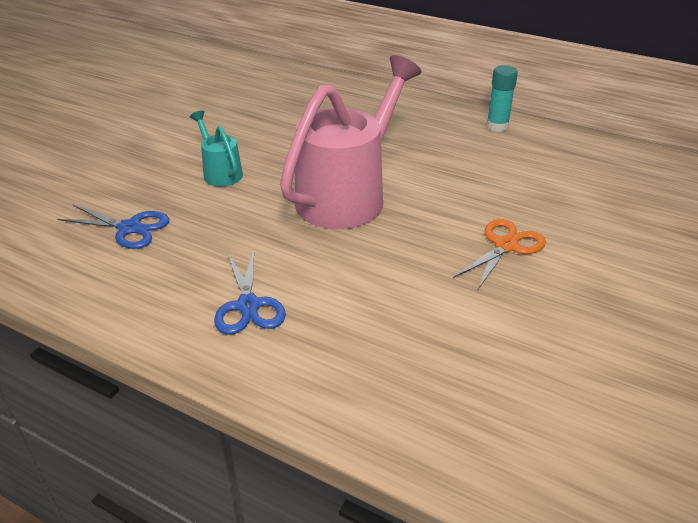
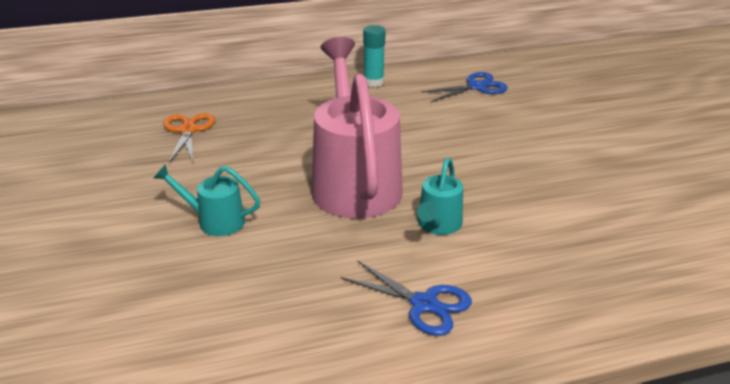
camera: 45 degrees left, 5 degrees down
(129, 228) = (213, 314): blue scissors -> blue scissors (476, 87)
(353, 260) = (437, 225): none -> turquoise watering can
(505, 246) = (510, 160): orange scissors -> orange scissors (188, 130)

